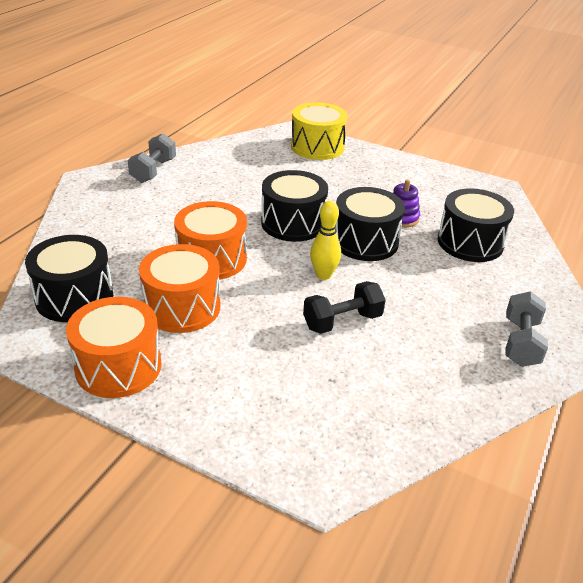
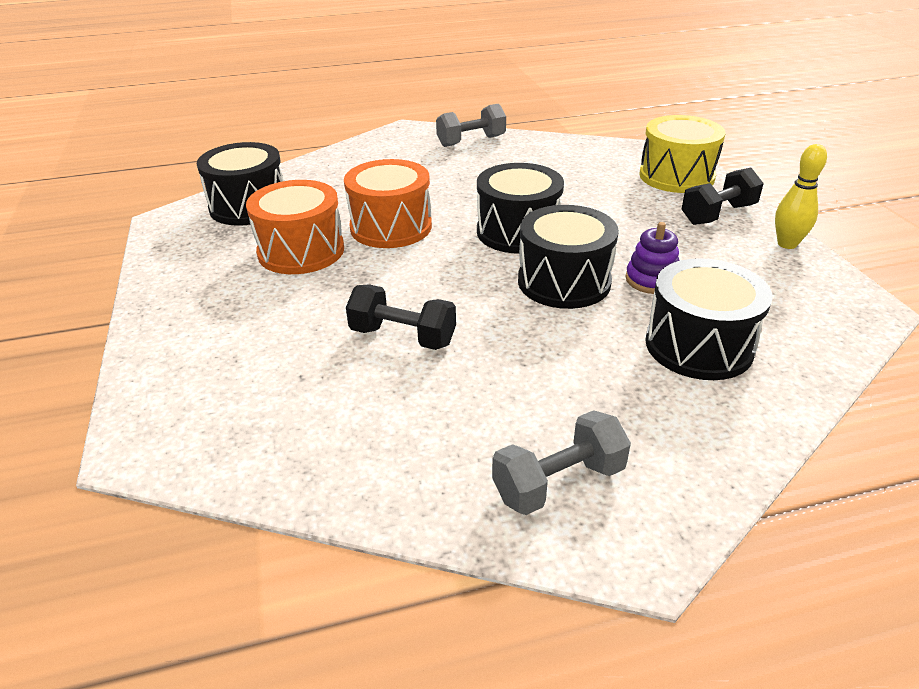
camera: 50 degrees right, 0 degrees up
(118, 366) = (187, 267): orange drum -> none
(323, 275) = (462, 289): yellow bowling pin -> yellow bowling pin (787, 244)
(372, 163) = (718, 214): none -> black dumbbell

